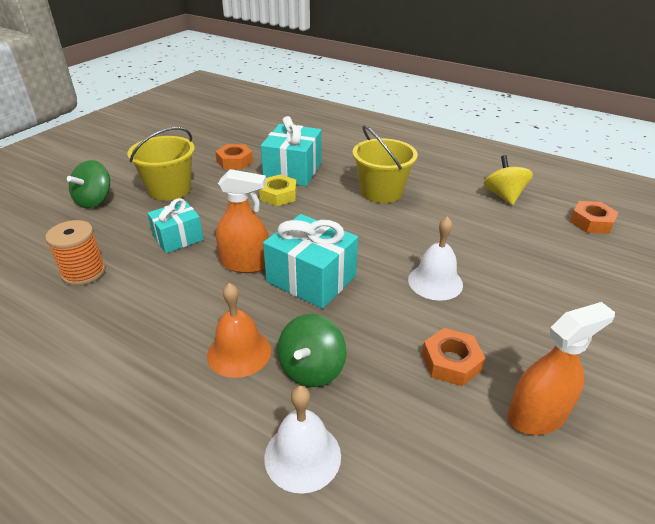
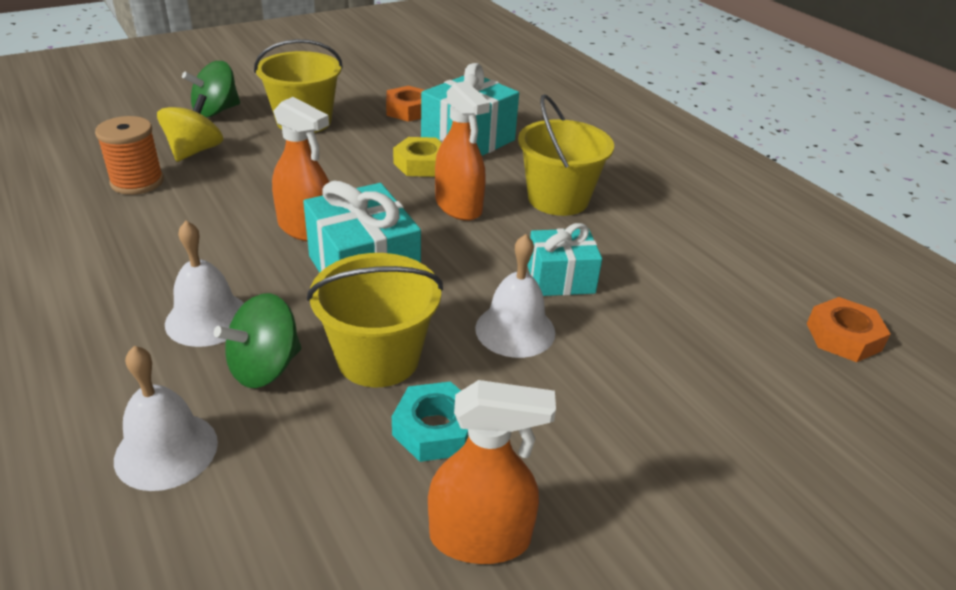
camera: 25 degrees right, 0 degrees up
(178, 238) = (262, 177): turquoise gift -> turquoise gift (560, 279)
(239, 352) = (207, 319): orange bell -> white bell
(328, 216) = (458, 206): none -> orange spray bottle
(376, 332) = (378, 358): none -> yellow bucket
(451, 362) = (435, 429): orange nut -> turquoise nut
(503, 196) = (735, 257): yellow spinning top -> yellow spinning top (194, 151)

